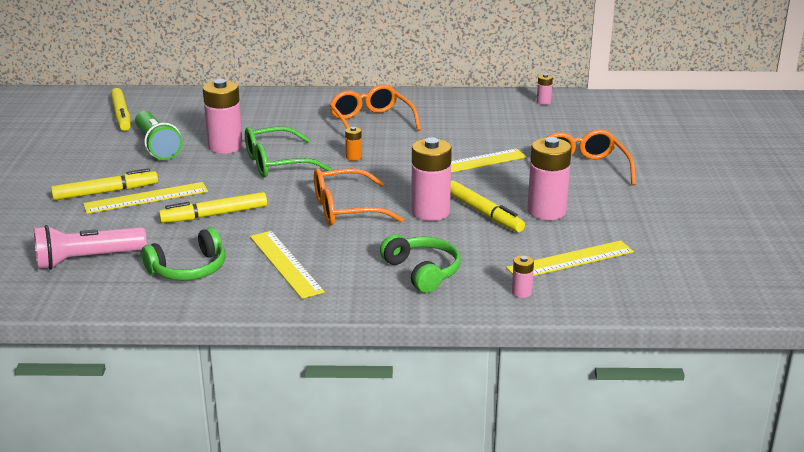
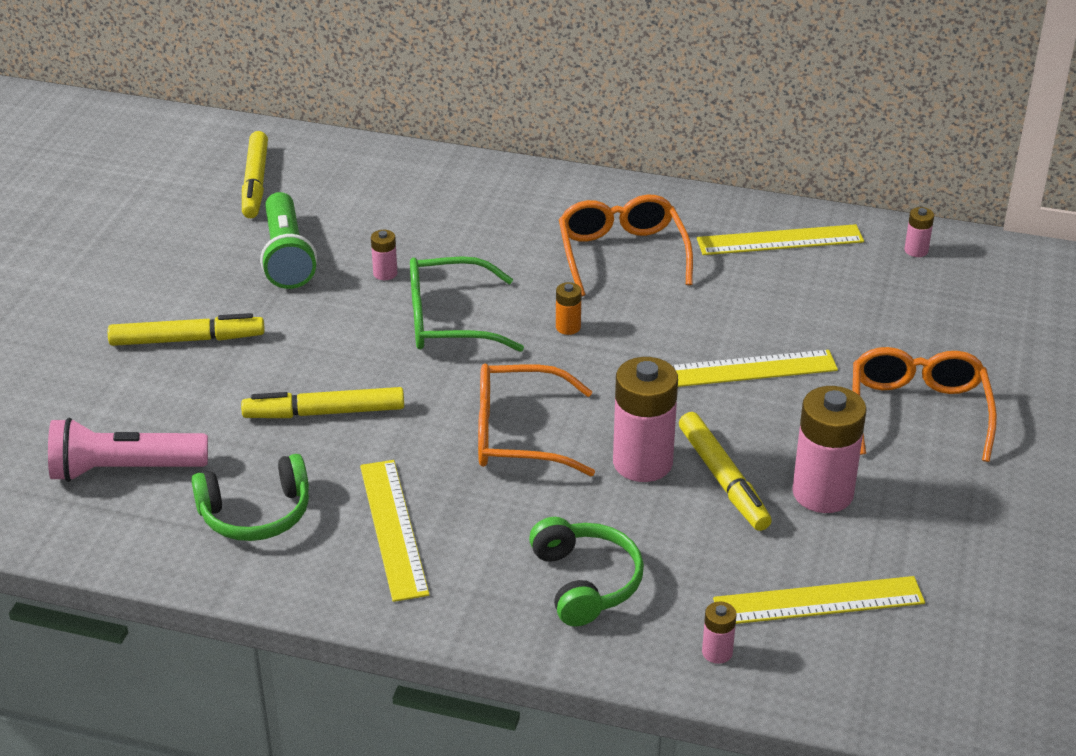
camera: 15 degrees right, 10 degrees up
(146, 198) = (239, 361): yellow ruler -> yellow ruler (780, 240)
(225, 147) = (385, 273): pink battery -> pink battery, size x0.46

